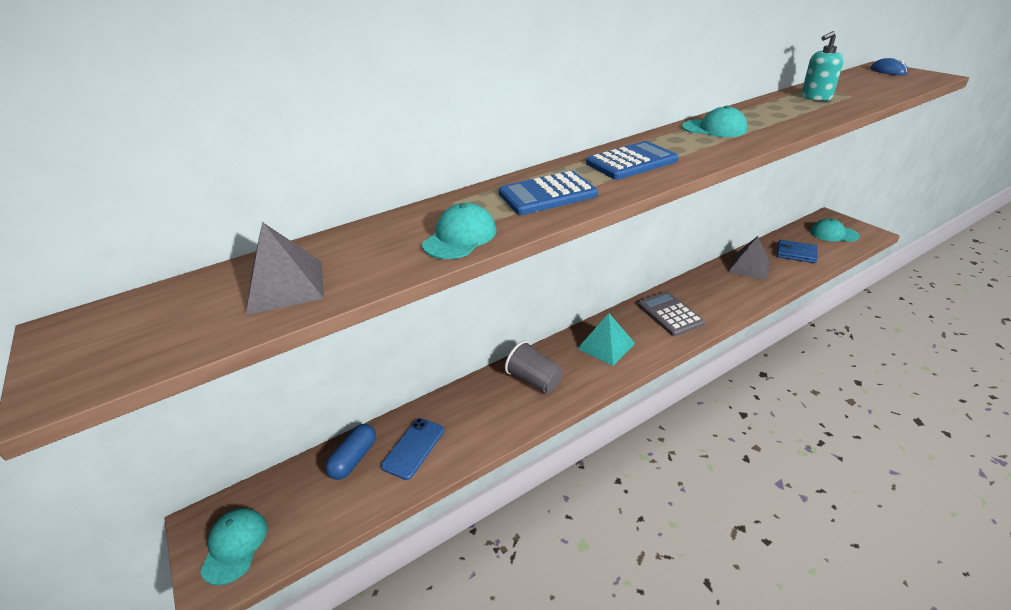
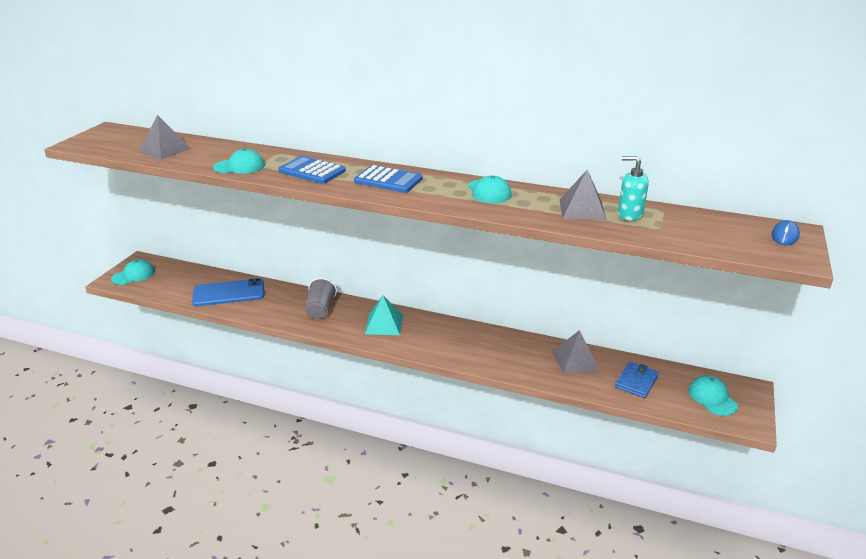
camera: 50 degrees right, 5 degrees down
(354, 459) = (207, 279): blue capsule -> none
(413, 448) = (229, 293): blue phone -> blue phone, size x1.53
(670, 314) = (453, 339): grey calculator -> none
(791, 108) = (582, 209): none -> grey pyramid
(796, 253) = (636, 382): blue wallet -> blue wallet turned 45 degrees clockwise

